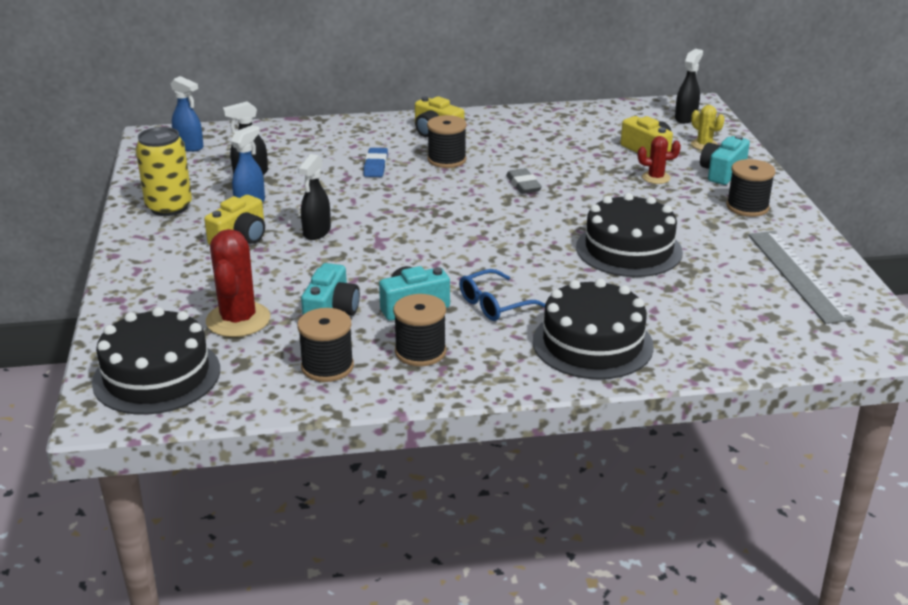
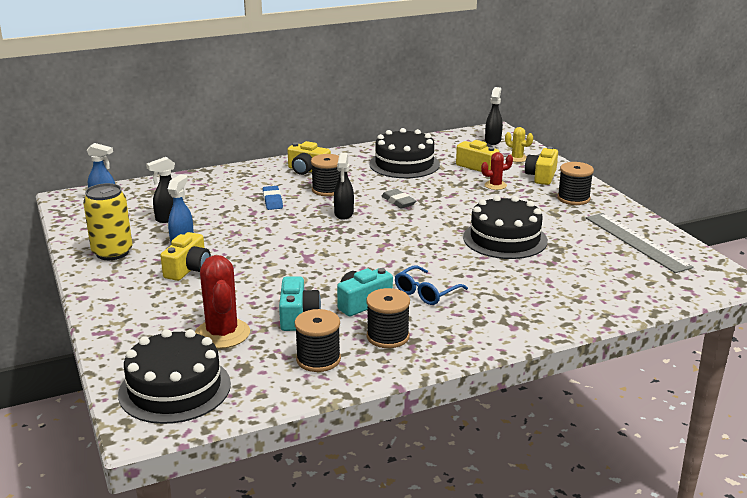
camera: 15 degrees left, 5 degrees down
(316, 232) = (251, 256): black spray bottle -> black spray bottle (344, 214)
(592, 343) = (517, 311): black cake -> black cake (404, 164)
(722, 172) = (541, 176): turquoise camera -> yellow camera

